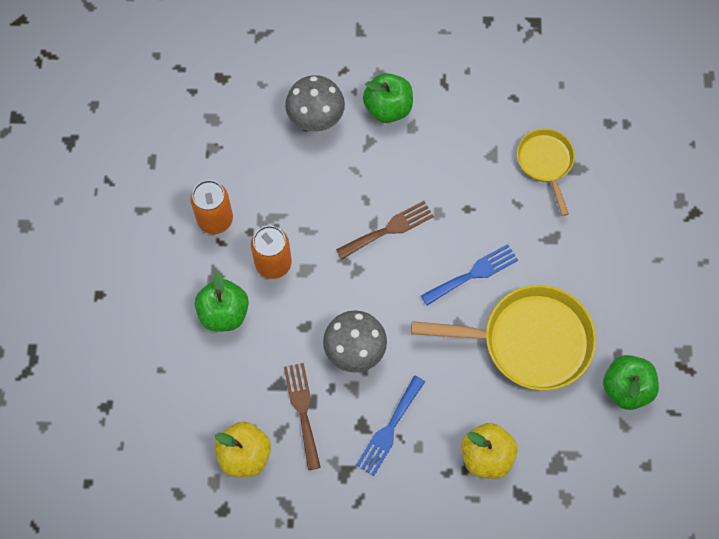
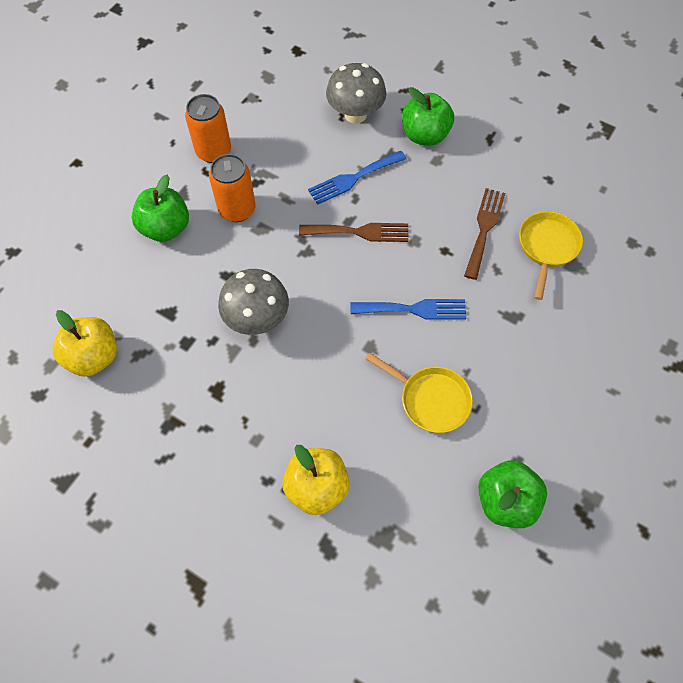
camera: 30 degrees right, 5 degrees down
(302, 410) = (173, 346): brown fork -> brown fork (484, 229)
(389, 429) = (240, 407): blue fork -> blue fork (353, 178)
(529, 341) = (430, 399): yellow pan -> yellow pan, size x0.56

